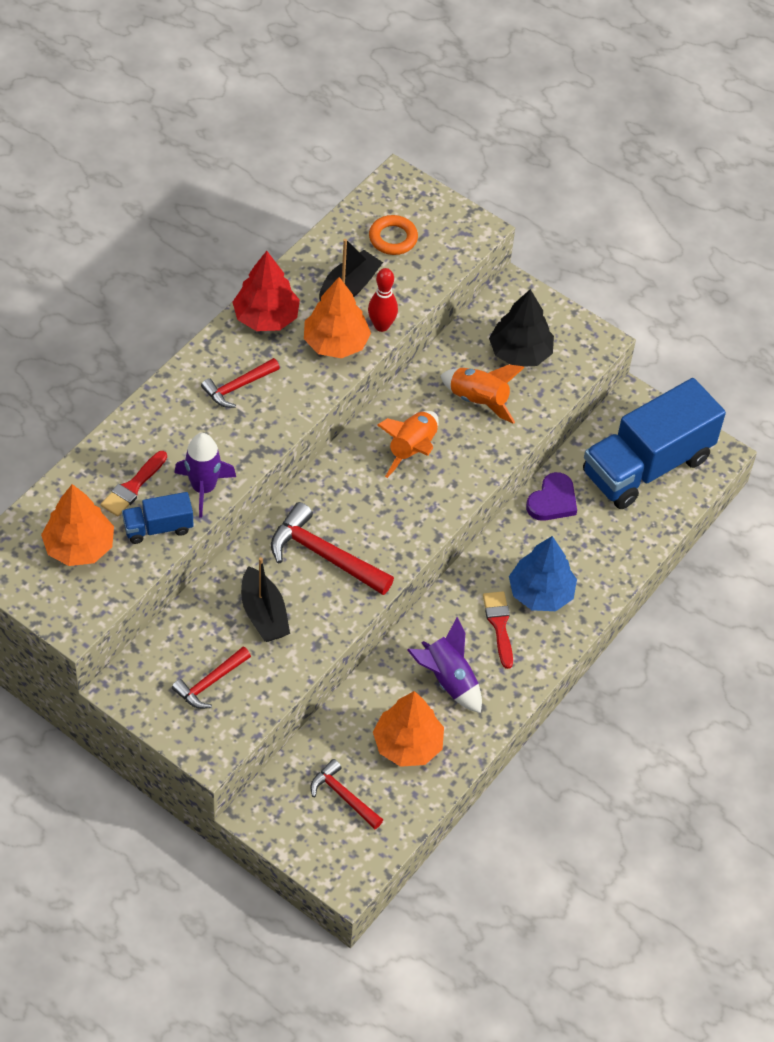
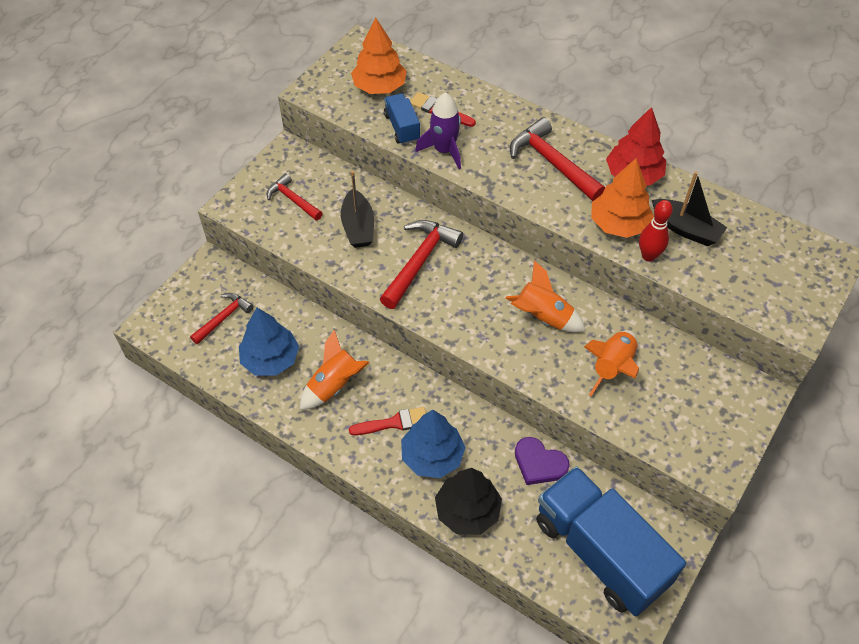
camera: 90 degrees right, 0 degrees up
(238, 387) = (552, 163): red hammer -> red hammer, size x1.62
(263, 614) = (358, 227): black boat -> black boat turned 75 degrees counterclockwise
(393, 238) = (759, 258): orange ring -> none
(407, 744) = (271, 359): orange tree -> blue tree
(448, 680) = (334, 385): purple rocket -> orange rocket
(520, 352) = (681, 400): black tree -> black tree (467, 511)

